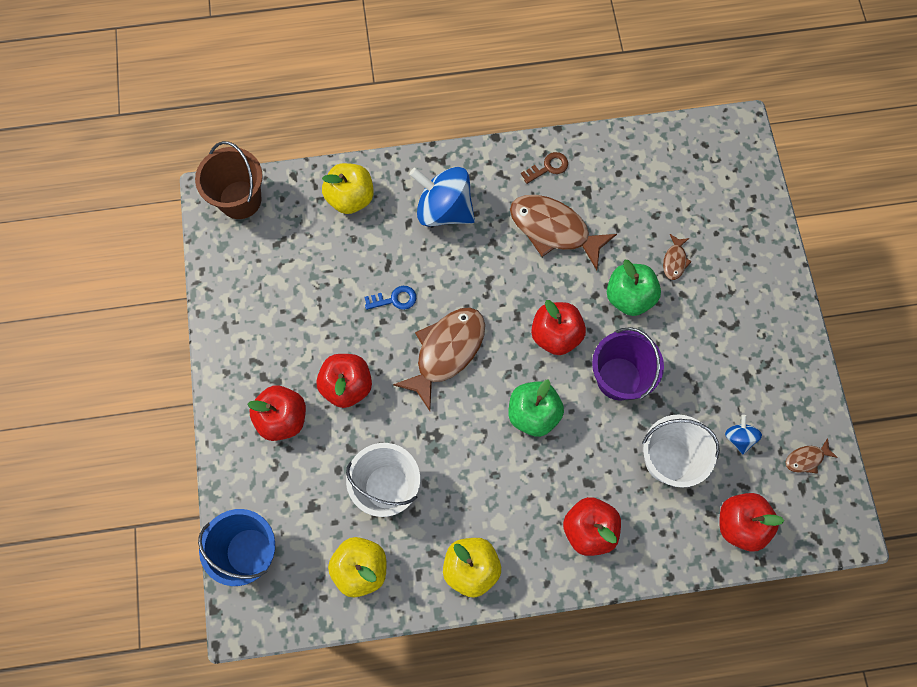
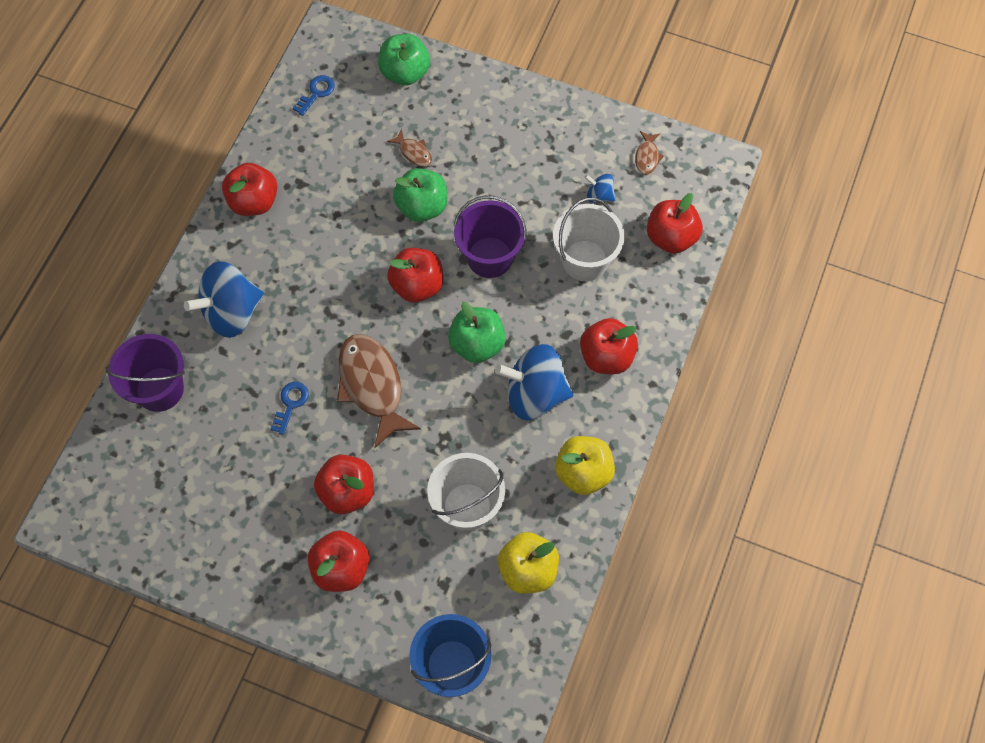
camera: 60 degrees left, 5 degrees down
(240, 200) = (86, 494): brown bucket -> none
(350, 198) = (159, 389): yellow apple -> purple bucket
(518, 487) = (535, 394): none -> blue spinning top
(548, 167) = (254, 201): brown key -> red apple
(553, 229) = (317, 231): brown fish -> none
(676, 154) = (316, 93): none -> blue key
(744, 210) = (405, 73): none -> green apple

